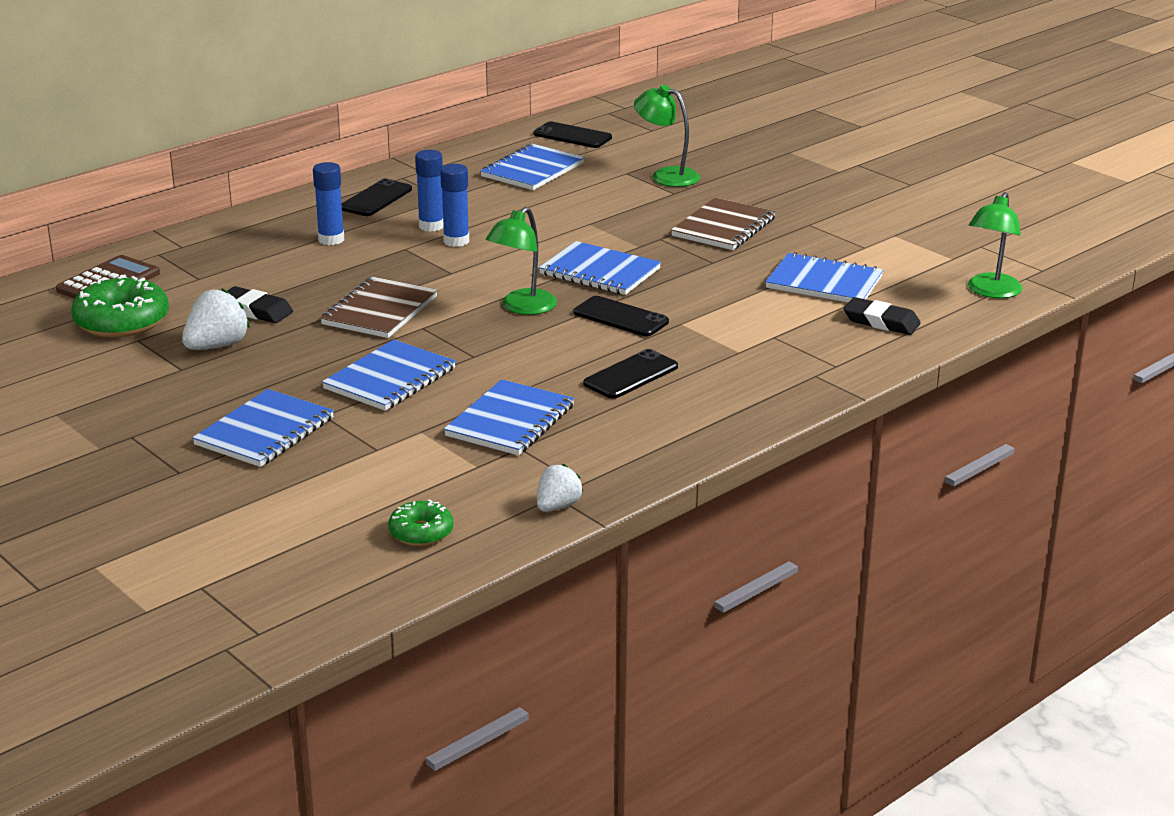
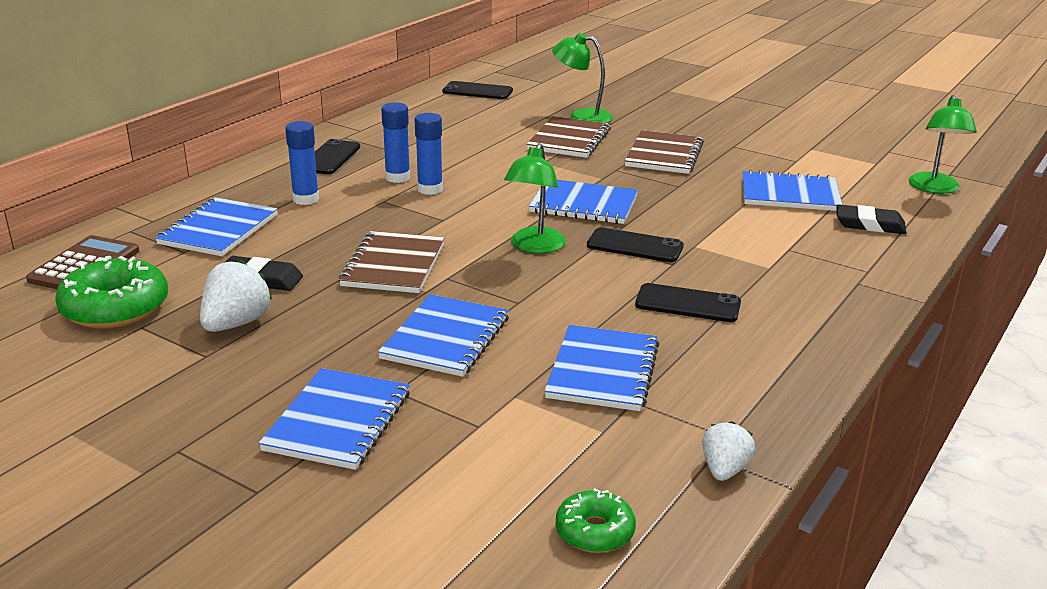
camera: 15 degrees left, 0 degrees up
(532, 170) = (461, 121): blue notebook -> blue notebook (218, 230)
(631, 375) = (688, 304): black phone -> black phone turned 75 degrees clockwise
(633, 201) = (569, 140): none -> brown notebook

